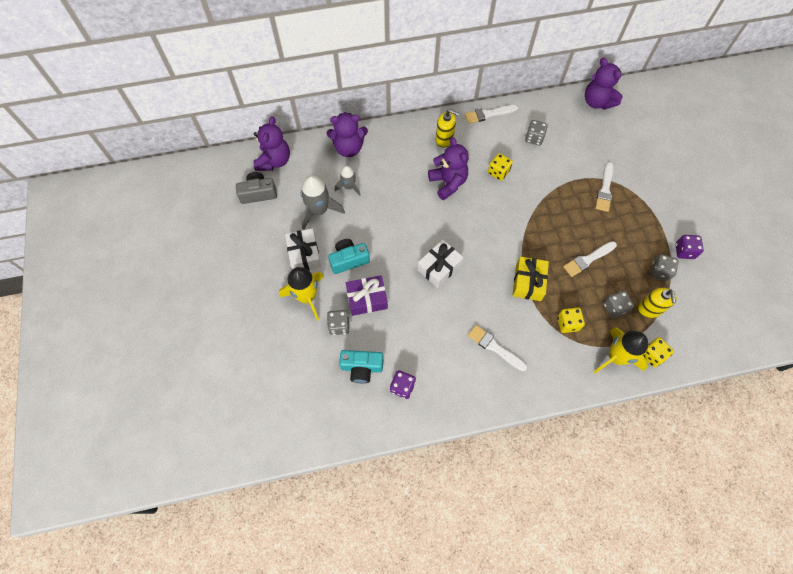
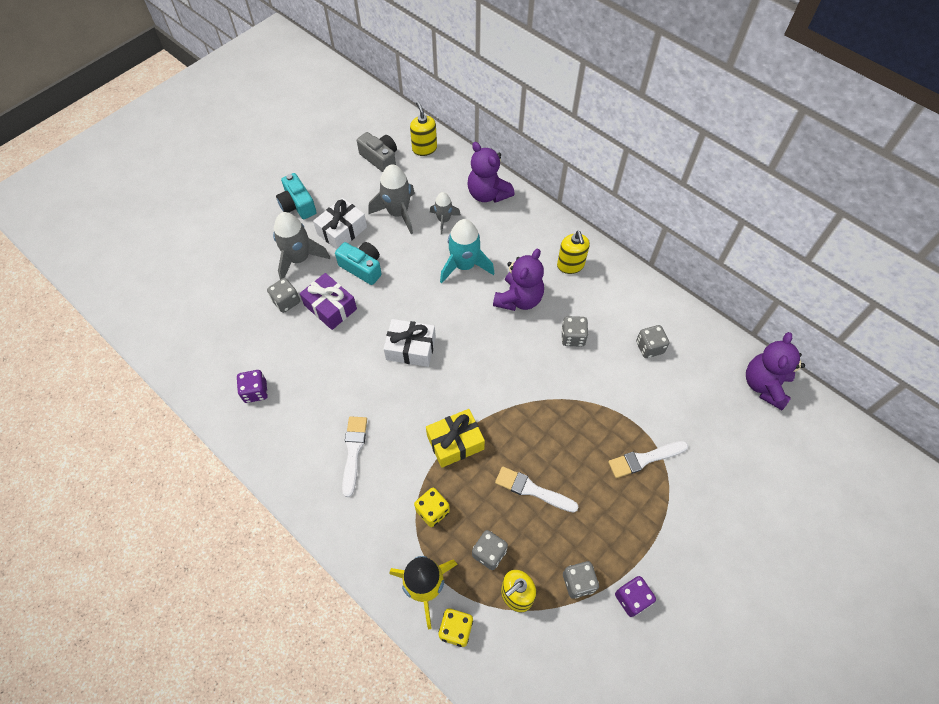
camera: 55 degrees right, 5 degrees down
(274, 161) = (424, 148): purple teddy bear -> yellow soap dispenser
(307, 297) = (299, 259): yellow rocket -> grey rocket
(362, 368) = (254, 345): turquoise camera -> turquoise camera (297, 205)
(397, 197) = (464, 265): none -> turquoise rocket
(488, 114) = (640, 286): white brush -> none
(498, 172) = (573, 337): yellow dice -> grey dice

